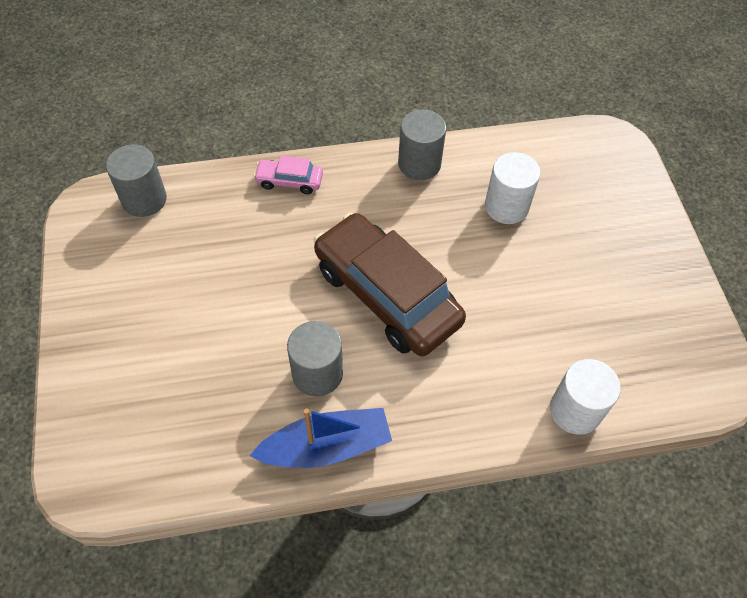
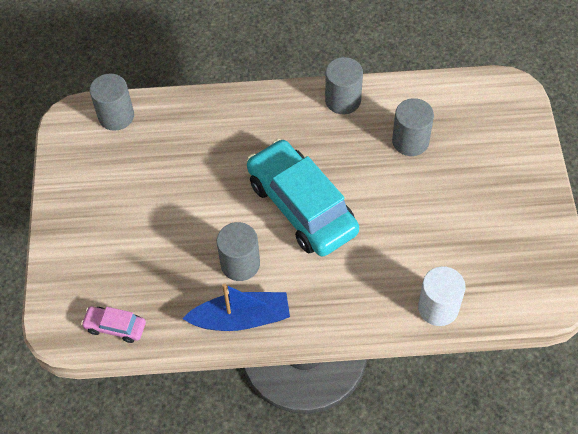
camera: 10 degrees right, 0 degrees up
(289, 181) = (234, 108): pink car -> pink car (115, 327)
(386, 295) = (301, 207): brown car -> turquoise car
(506, 206) = (410, 141): white cylinder -> grey cylinder

